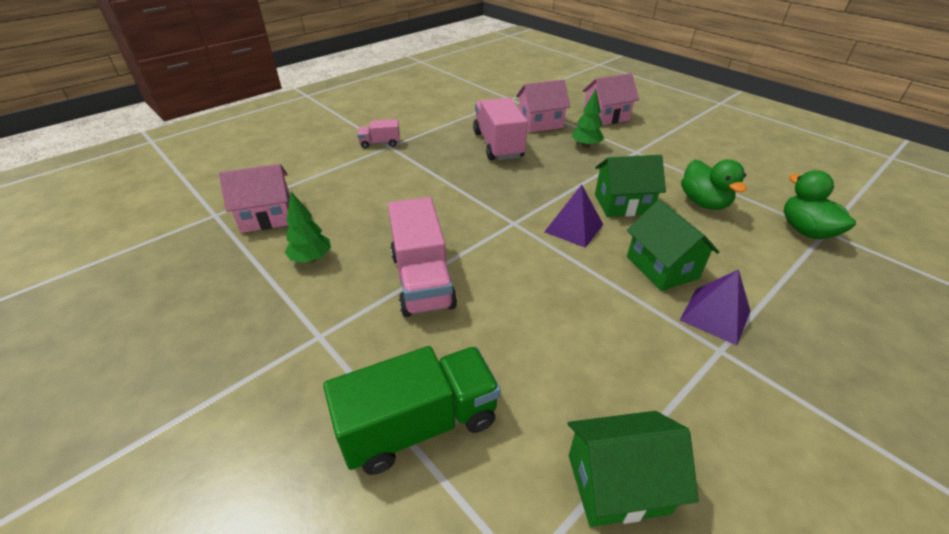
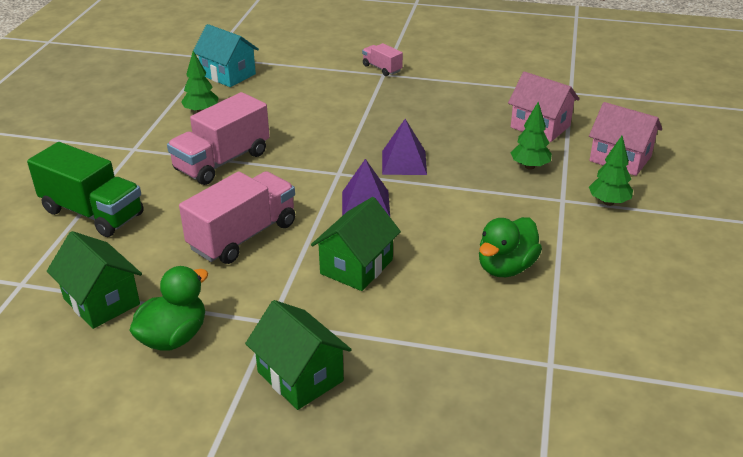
camera: 55 degrees right, 5 degrees down
(267, 217) = (228, 75): pink house -> turquoise house
(498, 145) = (459, 120): pink truck -> pink truck (243, 236)
(622, 204) = (439, 219): green house -> green house (300, 376)
(651, 139) = (608, 202): none -> green tree
(715, 315) = (315, 310): purple pyramid -> purple pyramid (404, 162)
(805, 230) = (532, 348): green duck -> green duck (174, 337)

